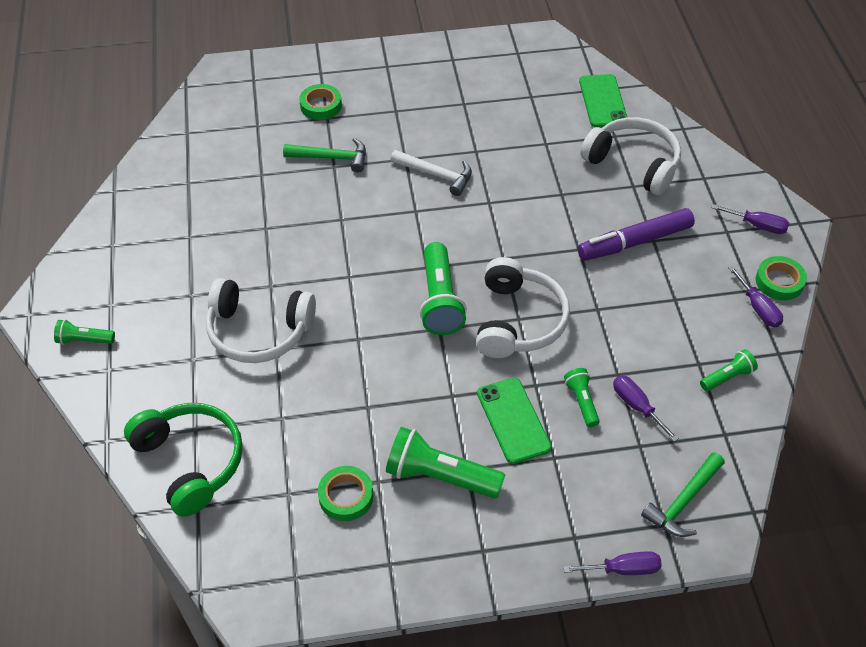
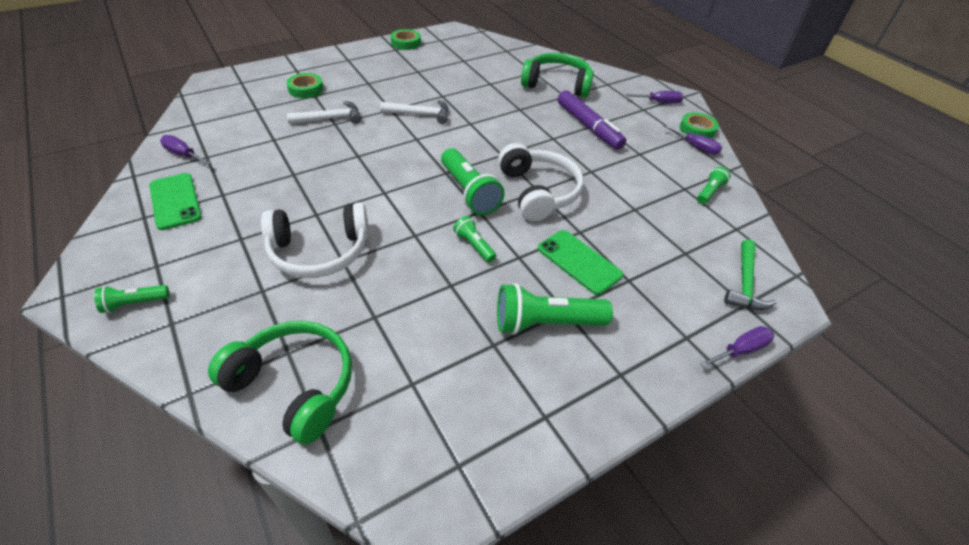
camera: 25 degrees left, 5 degrees down
(331, 158) = (330, 118): green hammer -> white hammer
(346, 496) = (470, 367): green tape -> green tape (406, 43)
(581, 401) = (622, 234): green flashlight -> green flashlight (474, 245)
(603, 101) = (514, 56): green phone -> green phone (175, 201)
(633, 164) = (557, 84): white headphones -> green headphones
(634, 242) = (588, 126): purple marker -> purple marker turned 75 degrees counterclockwise
(636, 406) = (663, 227): purple screwdriver -> purple screwdriver (183, 154)

